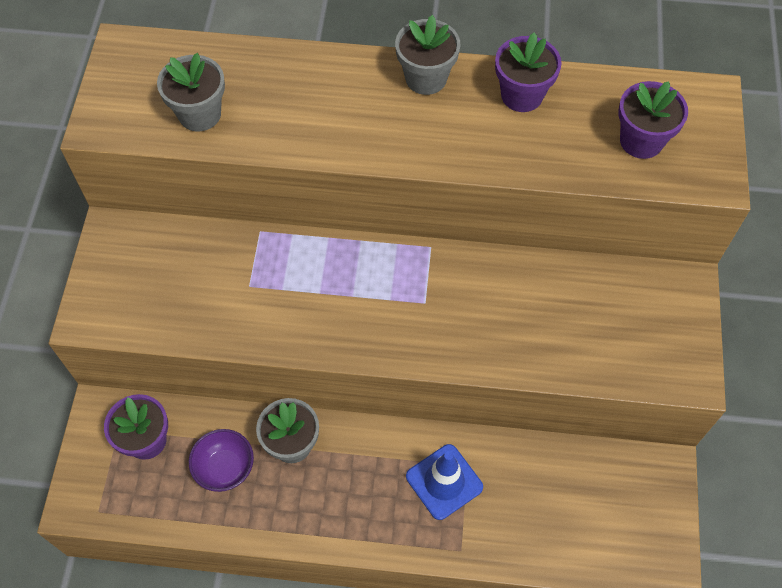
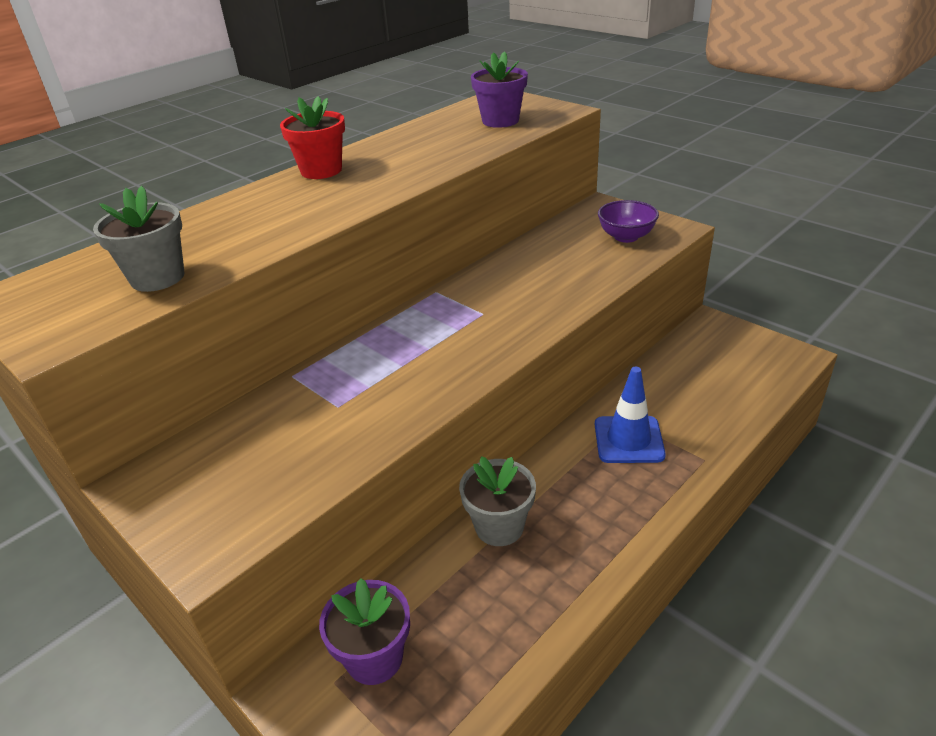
camera: 50 degrees left, 25 degrees down
(225, 468) = (476, 597): purple bowl -> purple bowl (626, 237)
(426, 78) = (321, 170): grey flower pot -> red flower pot
(521, 95) = (399, 144): purple flower pot -> none

